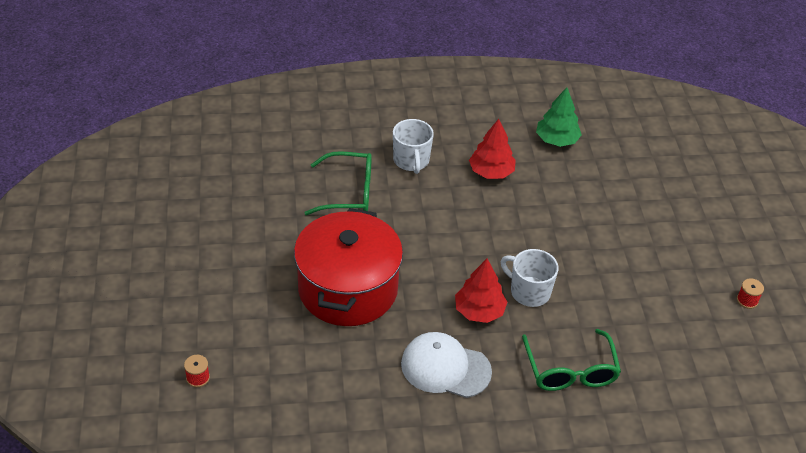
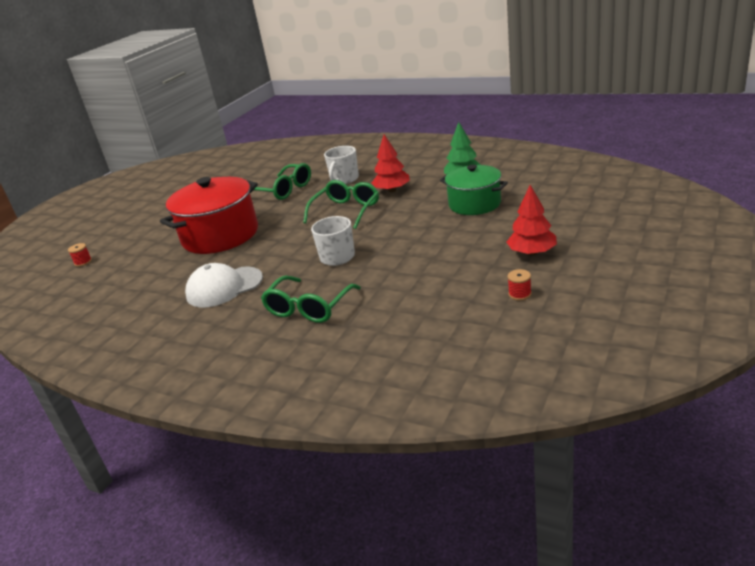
camera: 40 degrees right, 15 degrees down
(445, 368) = (224, 287): white cap -> white cap turned 75 degrees counterclockwise
(469, 217) = (346, 211): none -> green glasses
(479, 311) = (287, 261): red tree -> red tree (532, 253)
(604, 181) = (474, 204): none -> green pot

